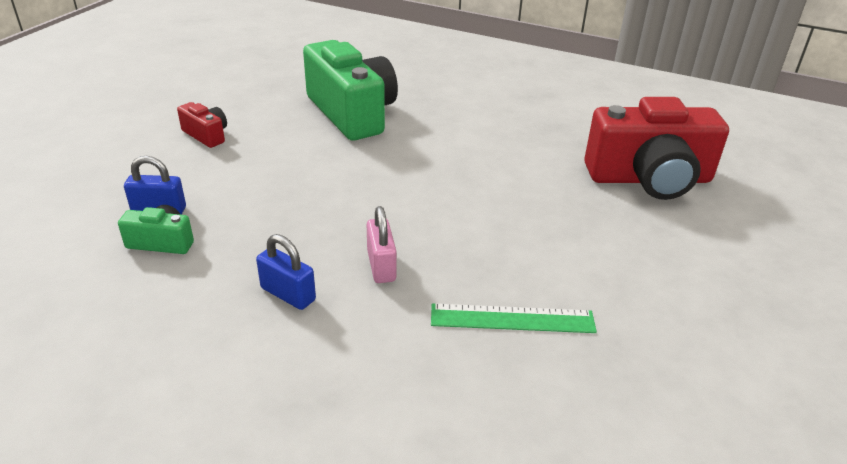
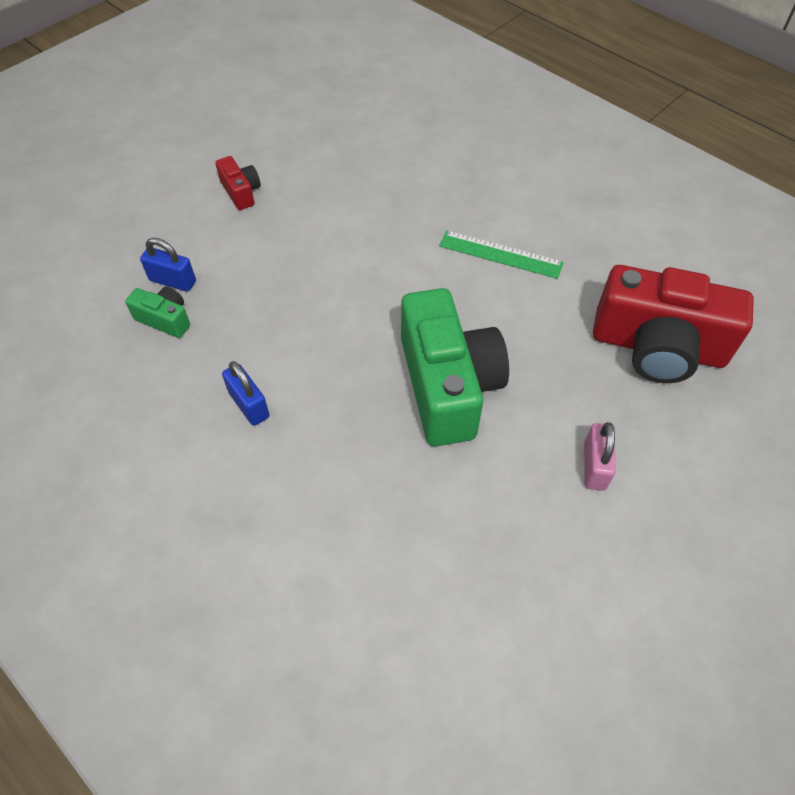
camera: 20 degrees right, 20 degrees up
(352, 113) = (389, 188): green camera -> green camera (448, 385)
(381, 266) = (340, 394): pink padlock -> pink padlock (594, 466)
(512, 318) = (430, 484): green ruler -> green ruler (500, 254)

